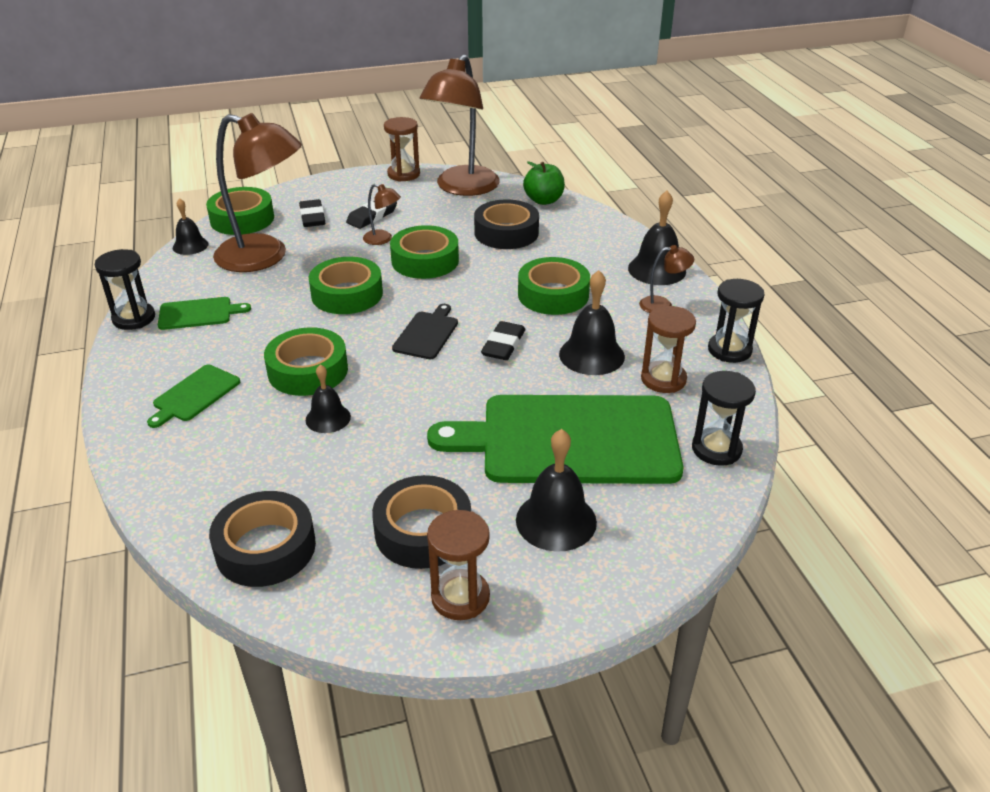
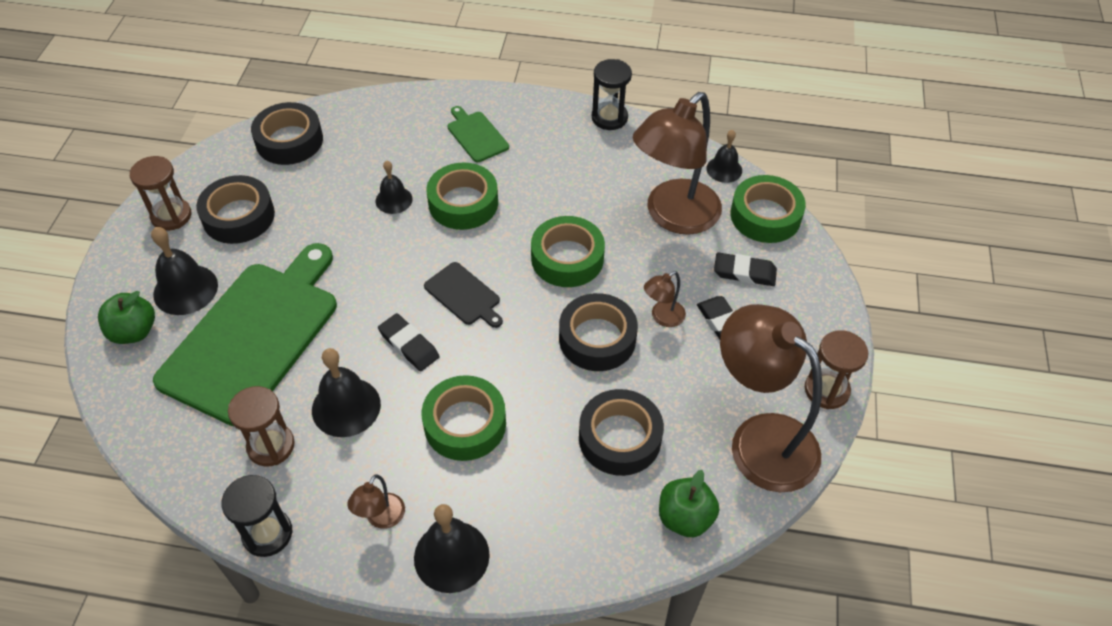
camera: 115 degrees right, 15 degrees up
(198, 313) = (594, 155): green cutting board -> none
(425, 260) = (597, 338): green tape -> black tape
(639, 532) = (134, 332): none -> green apple
(716, 449) = (161, 432): black hourglass -> none

